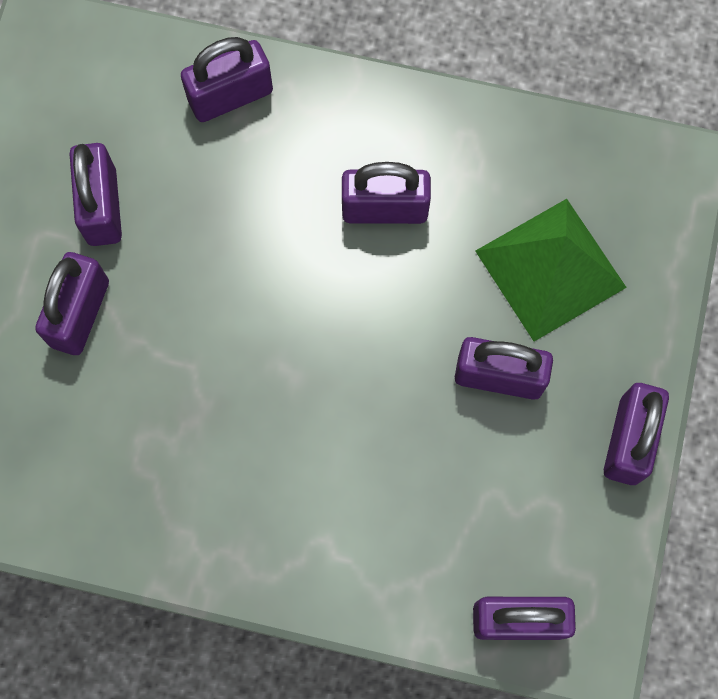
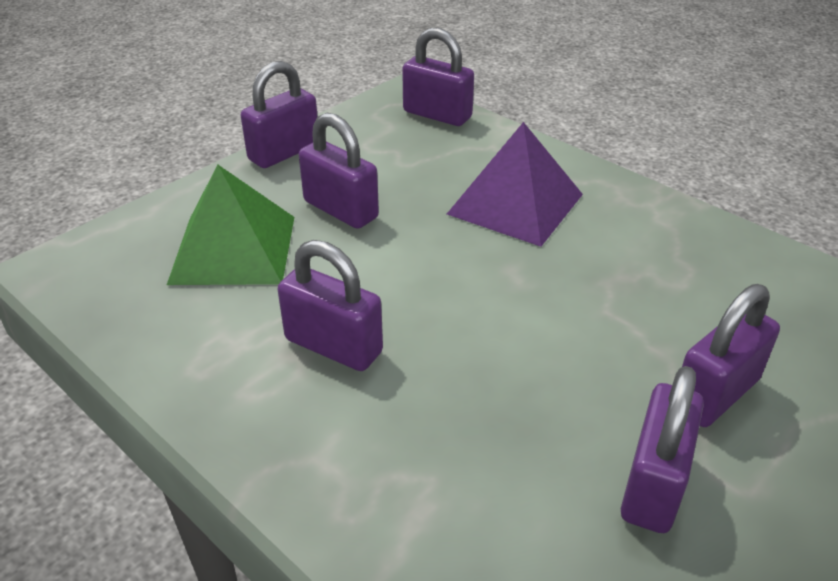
camera: 150 degrees left, 35 degrees down
(230, 96) = (421, 535): purple padlock -> none
(339, 481) = (515, 203): none -> purple pyramid

